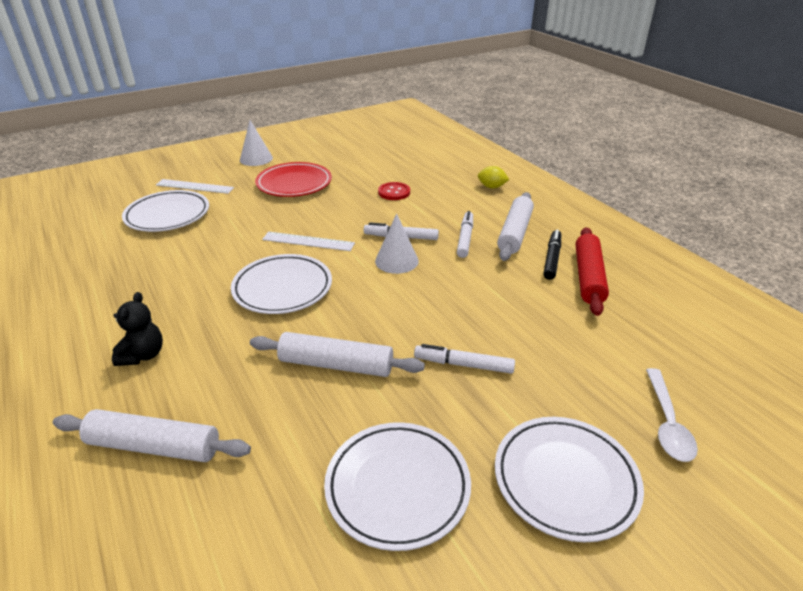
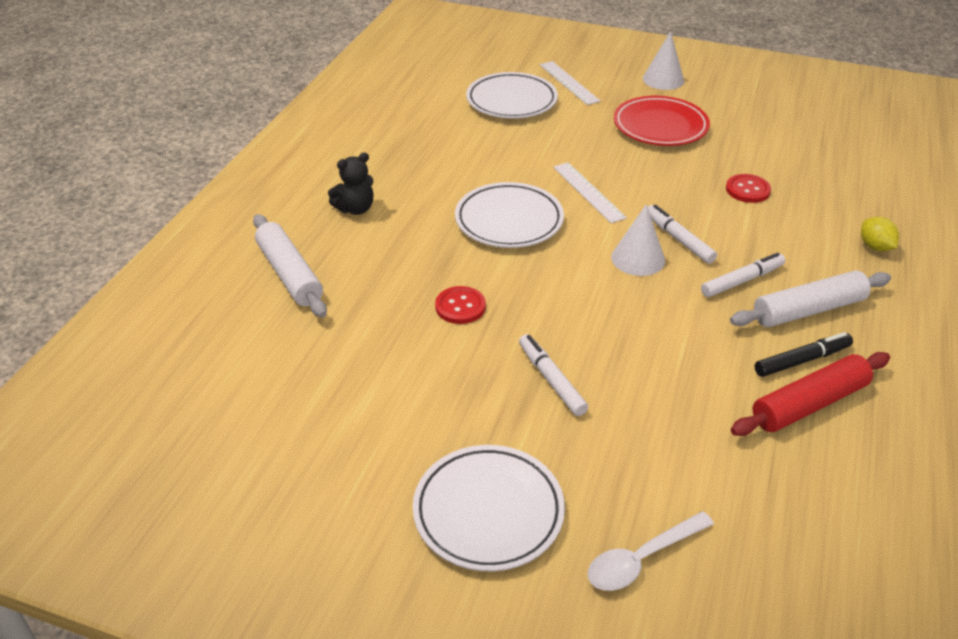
camera: 50 degrees right, 5 degrees up
(336, 365) = (460, 306): white rolling pin -> red button
(397, 487) = (378, 414): white plate -> none

